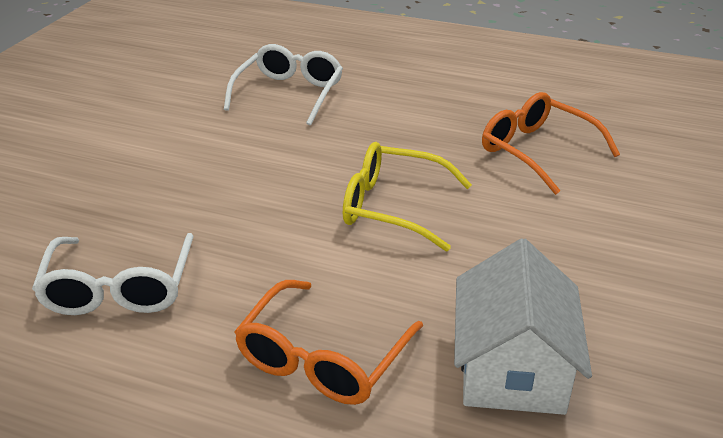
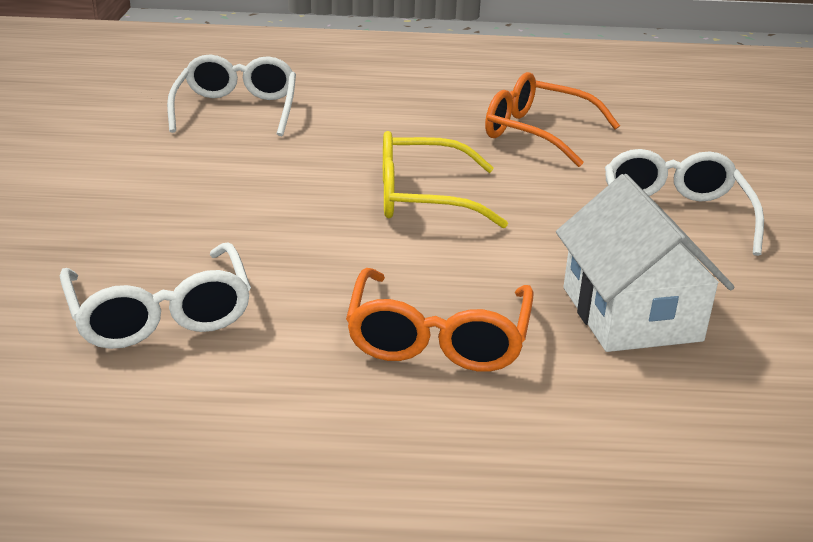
camera: 20 degrees left, 5 degrees down
(618, 264) = (673, 216): none -> white glasses

